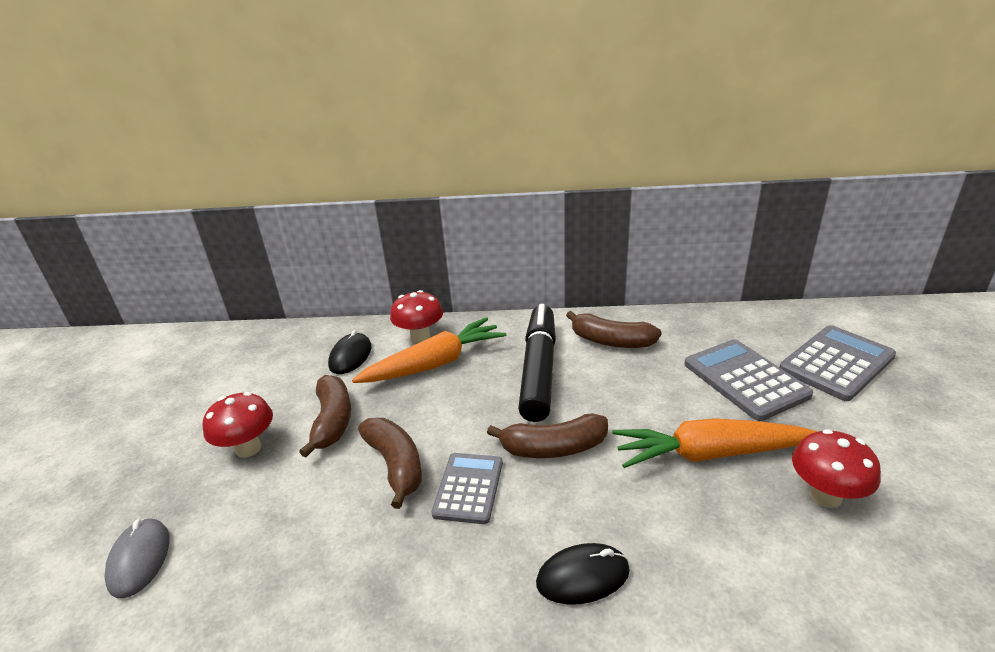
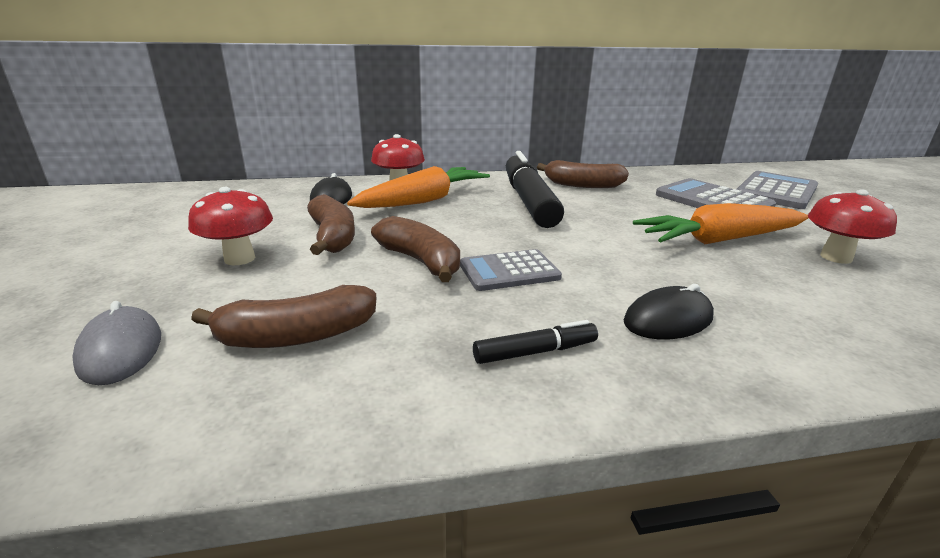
camera: 15 degrees left, 5 degrees down
(442, 605) = (534, 352): none -> black marker
(469, 488) = (509, 271): grey calculator -> grey calculator turned 105 degrees counterclockwise
(553, 448) = (576, 243): brown banana -> brown banana (296, 336)

